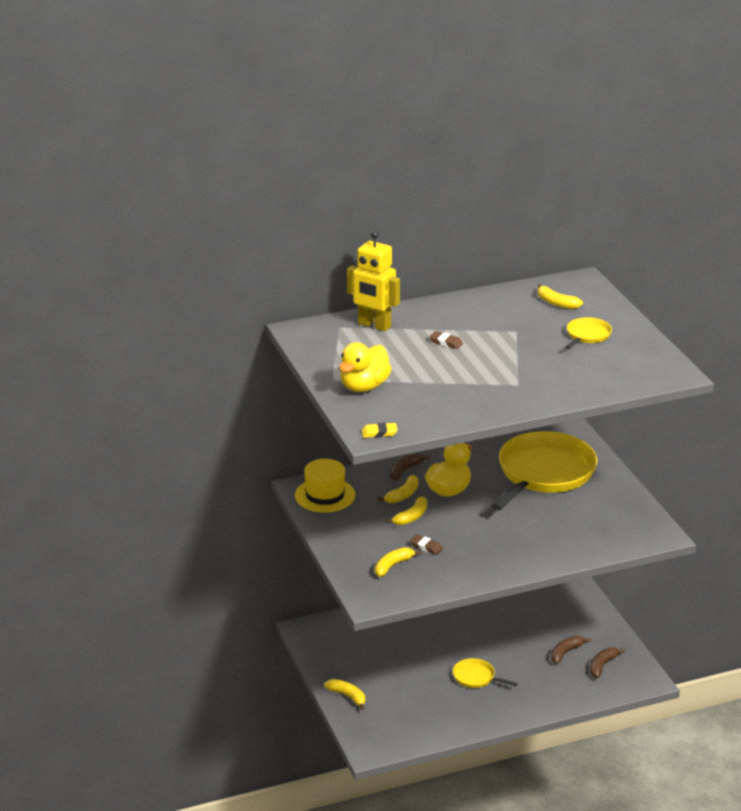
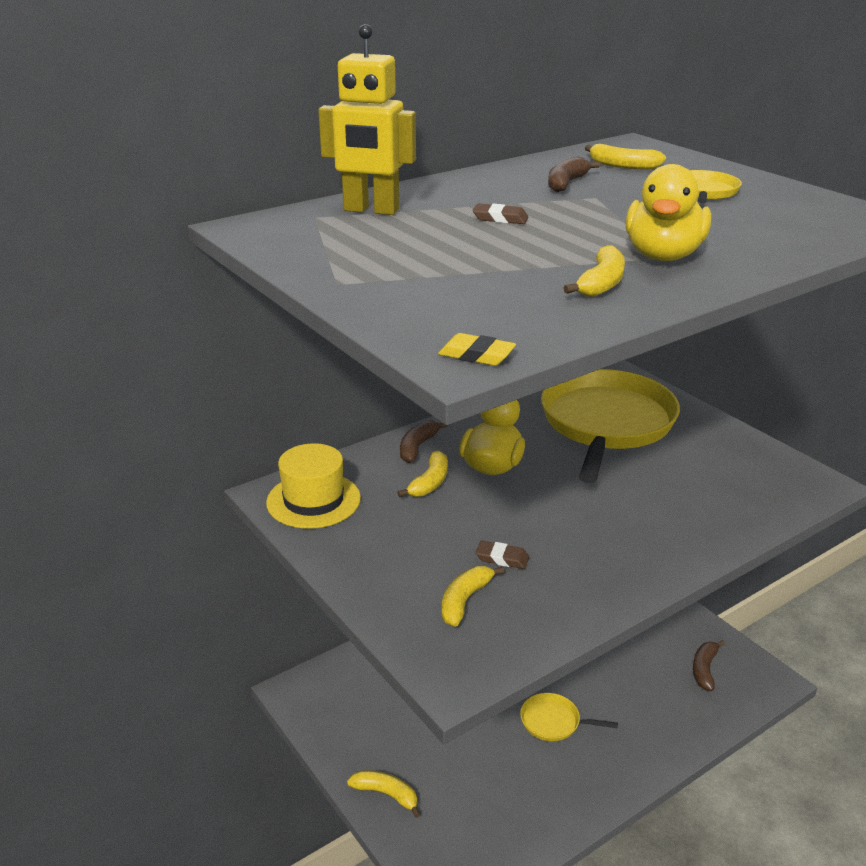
camera: 15 degrees left, 0 degrees up
(364, 386) = (401, 287): yellow duck -> yellow duck (663, 256)
(379, 433) = (476, 355): yellow eraser -> yellow eraser turned 45 degrees clockwise
(411, 517) = (457, 513): yellow banana -> yellow banana (601, 283)
(566, 652) = (650, 659): brown banana -> brown banana (566, 183)

